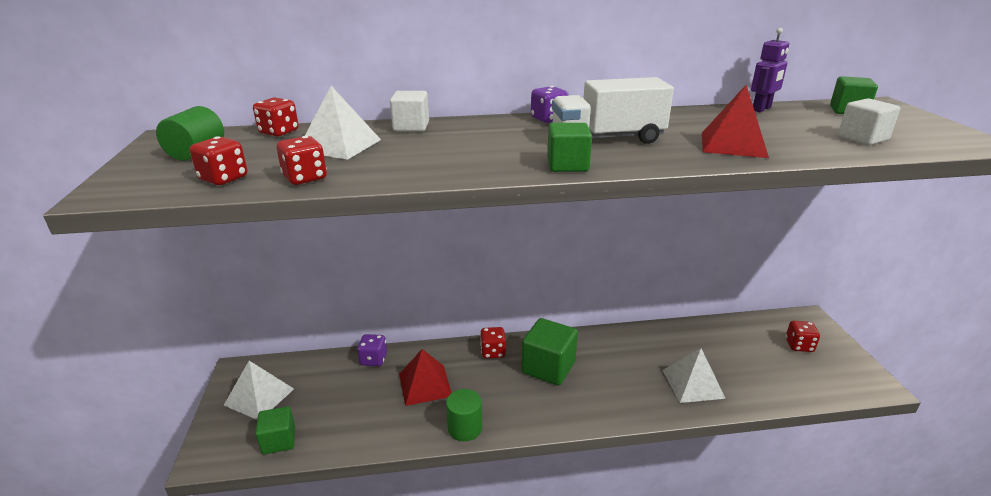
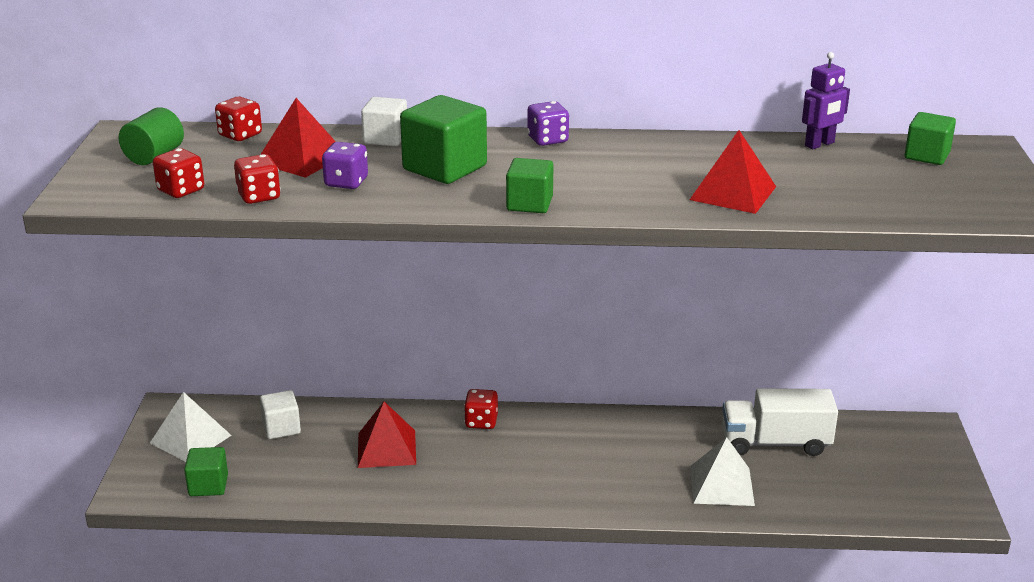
camera: 10 degrees right, 0 degrees up
(339, 145) = (301, 158): white pyramid -> red pyramid
(373, 359) = (331, 414): purple dice -> purple dice (346, 182)
(465, 428) = (421, 498): green cylinder -> none
(548, 367) = (545, 447): green cube -> green cube (445, 168)
(607, 139) = (596, 173): white truck -> white truck (775, 443)
(799, 345) = (892, 459): red dice -> none
(862, 138) = (894, 197): white cube -> white cube (281, 428)

